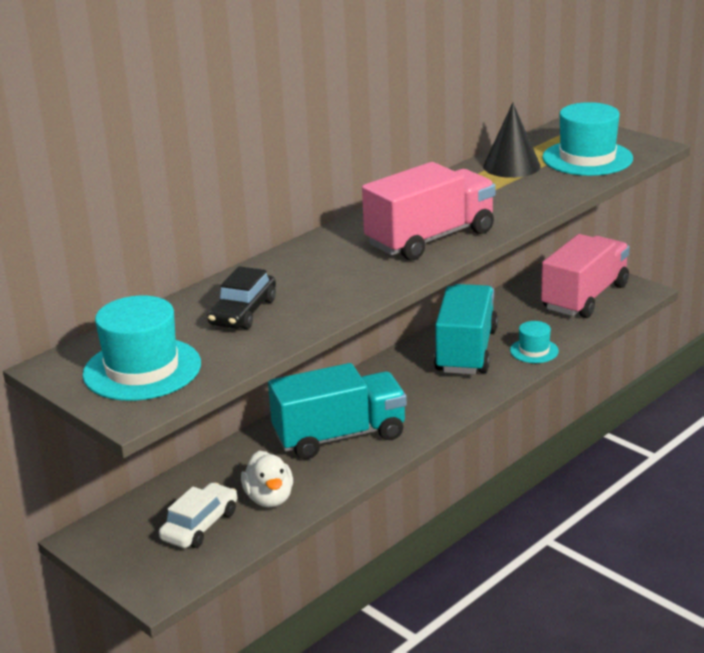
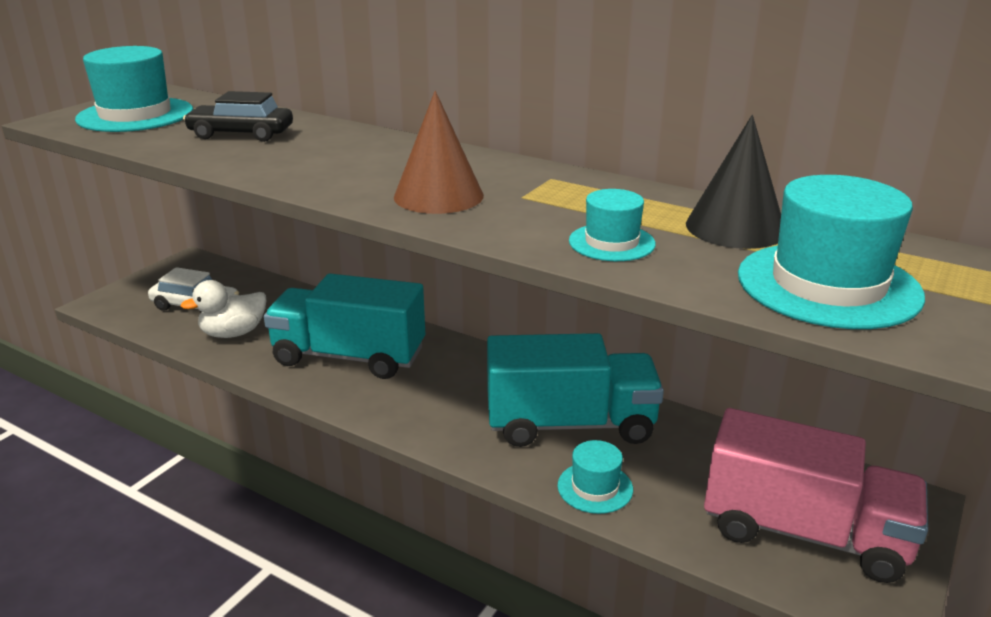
camera: 75 degrees right, 0 degrees up
(340, 436) = (349, 356): turquoise truck -> turquoise truck turned 135 degrees clockwise
(430, 239) = (438, 196): pink truck -> brown cone
(523, 197) = (611, 242): none -> turquoise hat

